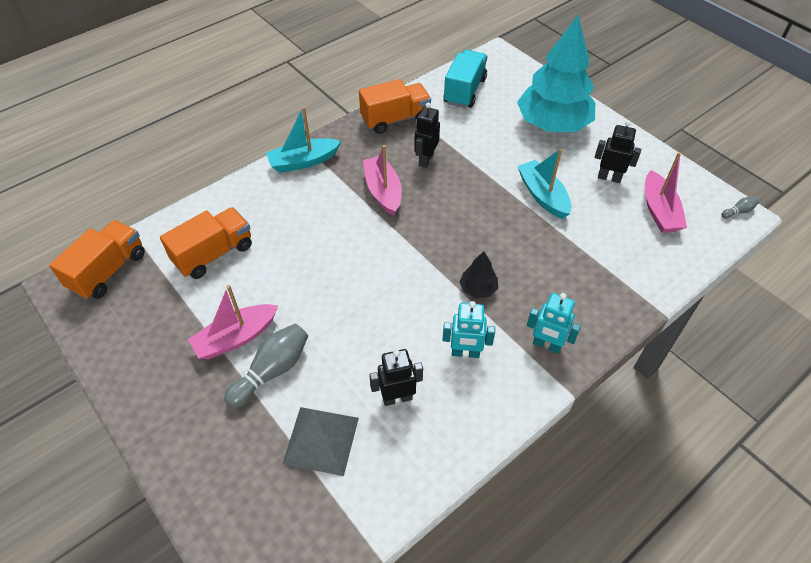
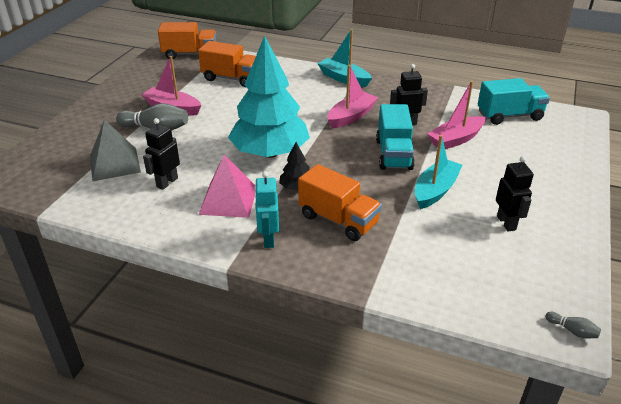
camera: 60 degrees right, 15 degrees down
(395, 119) = (432, 97): orange truck -> orange truck (338, 220)
(397, 398) = (167, 182): black robot -> black robot turned 105 degrees counterclockwise
(465, 353) = (228, 200): turquoise robot -> pink pyramid
(471, 194) = (393, 154): none -> turquoise truck
(553, 124) = (534, 171): turquoise tree -> turquoise tree (270, 153)
(659, 211) = (501, 267): pink boat -> pink boat (456, 139)

